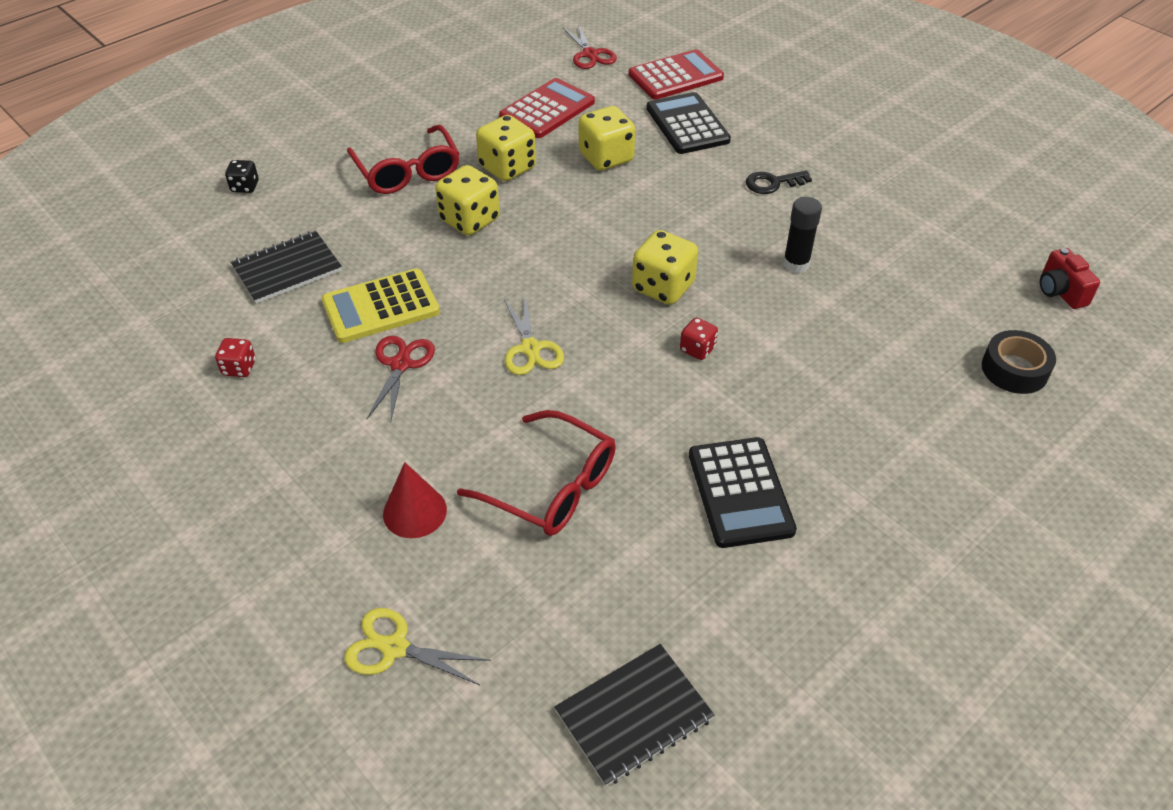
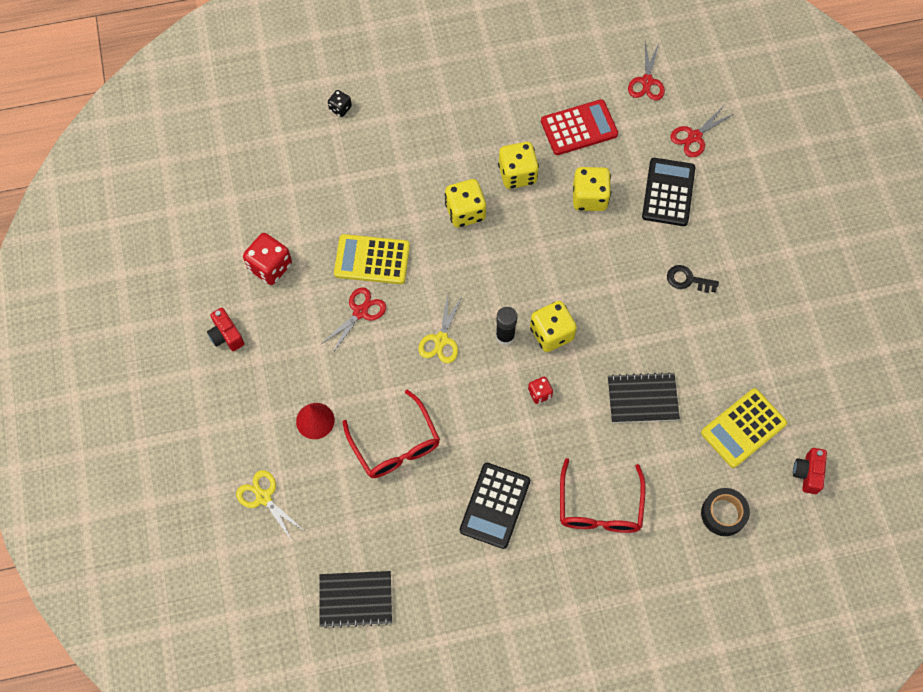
camera: 30 degrees right, 20 degrees up
(215, 470) = (226, 335): none -> red camera
(239, 368) = (270, 267): red dice -> red dice, size x1.86
(287, 269) = (332, 198): black notebook -> black notebook (642, 398)
(407, 171) = (450, 145): red glasses -> red glasses (599, 507)
(675, 76) = (694, 136): red calculator -> red scissors
(796, 264) = (650, 359): black glue stick -> black glue stick (505, 336)
(954, 282) = (743, 428): none -> yellow calculator

